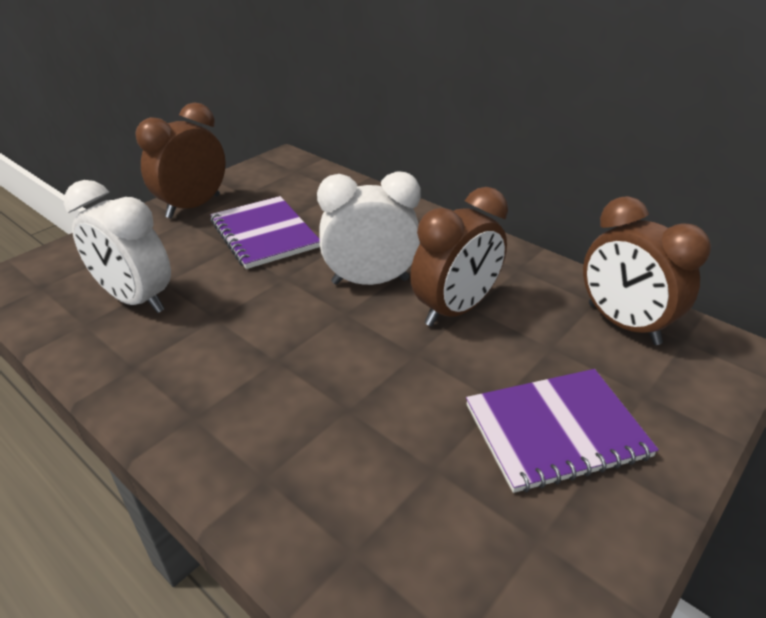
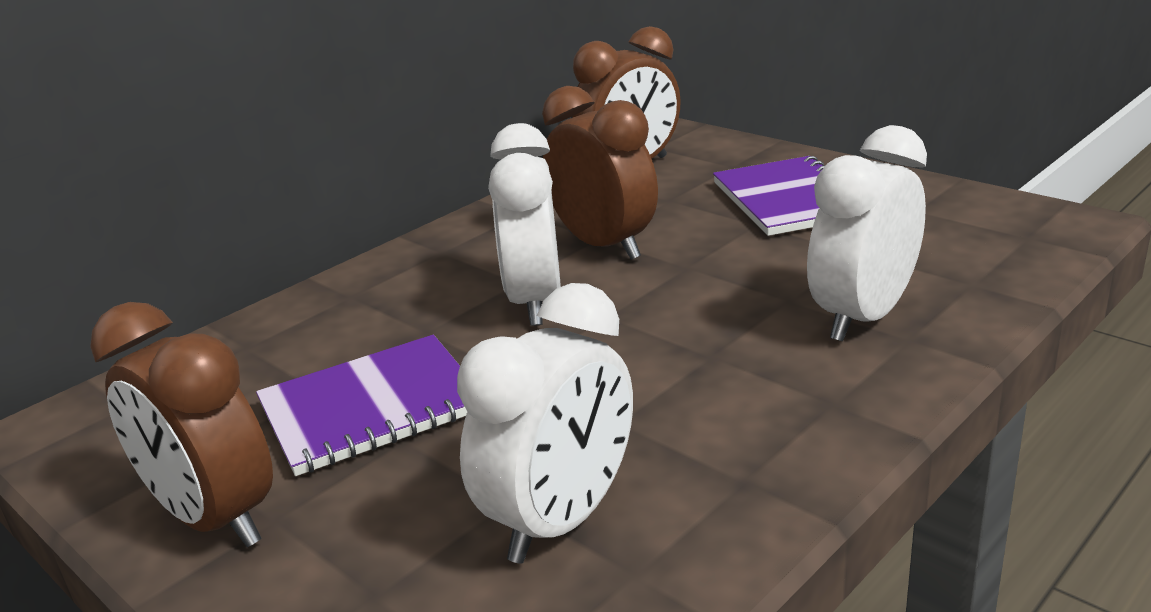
camera: 85 degrees left, 10 degrees down
(305, 451) = (862, 317): none -> white clock

